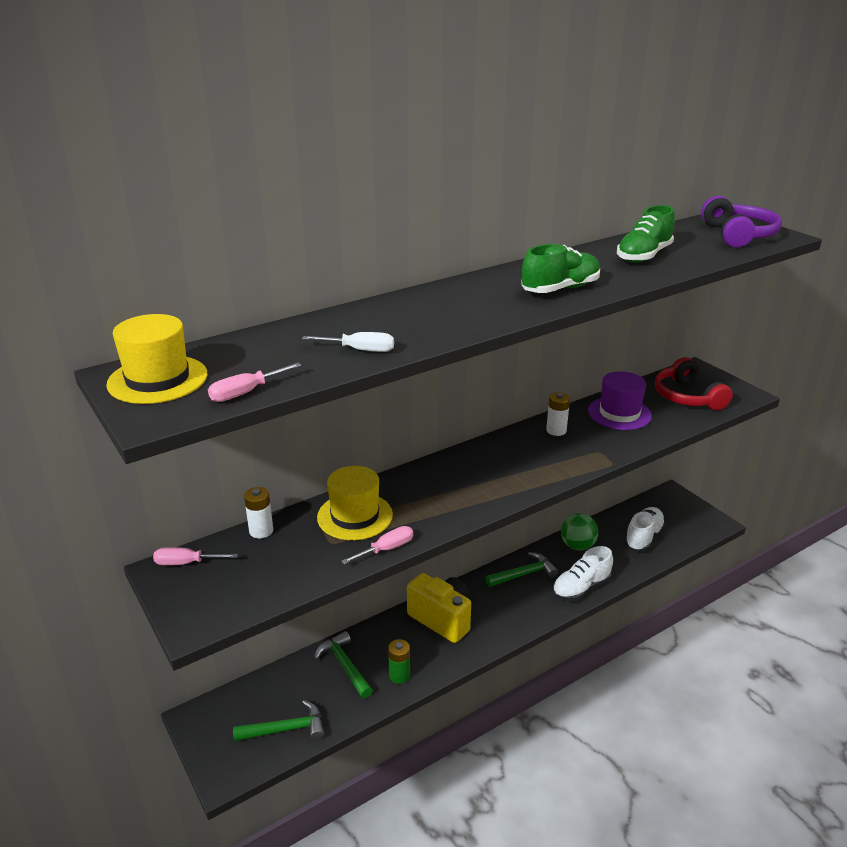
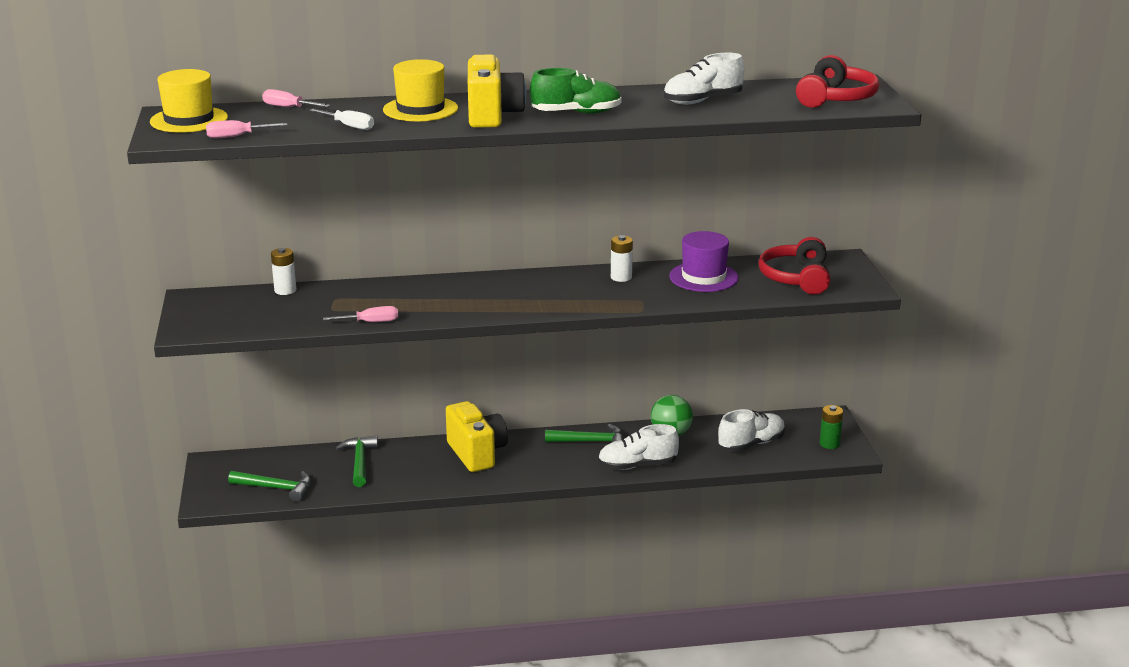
camera: 25 degrees right, 5 degrees down
(186, 563) = (211, 297): pink screwdriver -> pink screwdriver (288, 108)
(355, 516) = (368, 297): yellow hat -> yellow hat (420, 109)
(399, 675) = (401, 481): green battery -> green battery (829, 444)
(489, 307) = (492, 116): none -> yellow camera
(643, 256) = (702, 101): green shoe -> white shoe
(738, 235) = (835, 98): purple headphones -> red headphones

